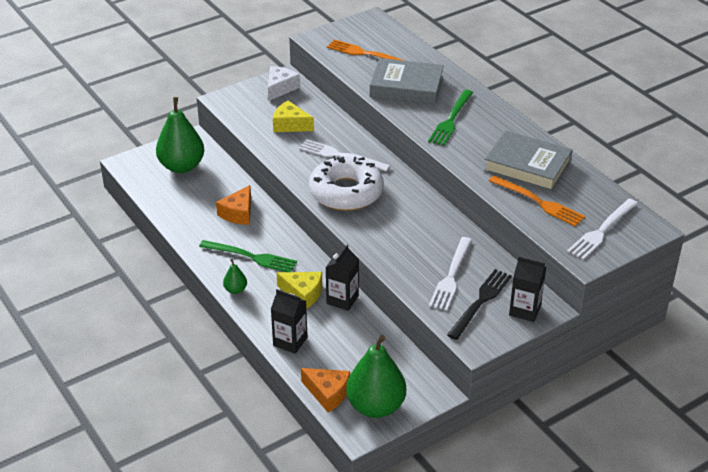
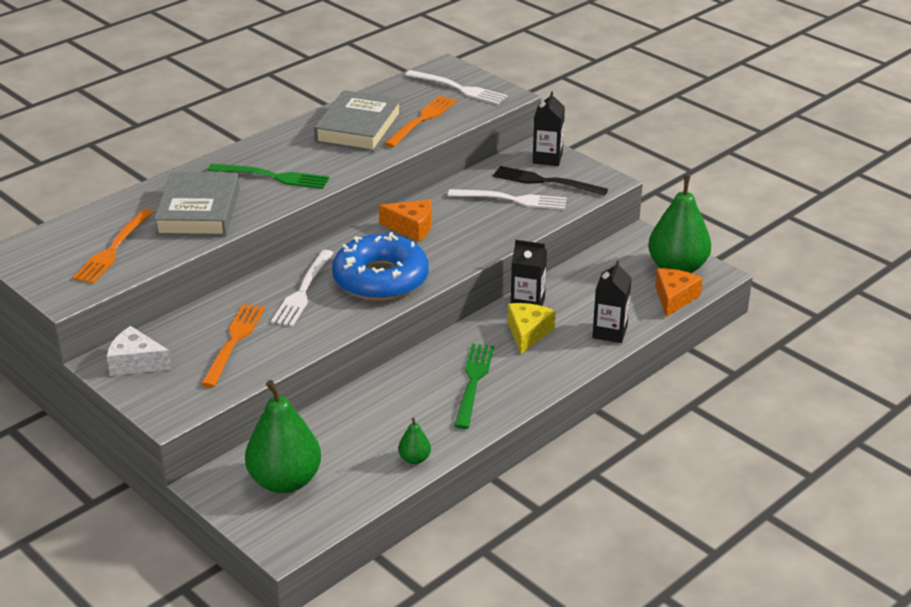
camera: 100 degrees left, 5 degrees down
(235, 290) = (539, 385): green pear -> green pear (414, 459)
(238, 213) = (386, 407): orange cheese -> orange cheese (411, 227)
(290, 125) = (234, 341): yellow cheese -> orange fork
(346, 192) = (381, 279): white donut -> blue donut

